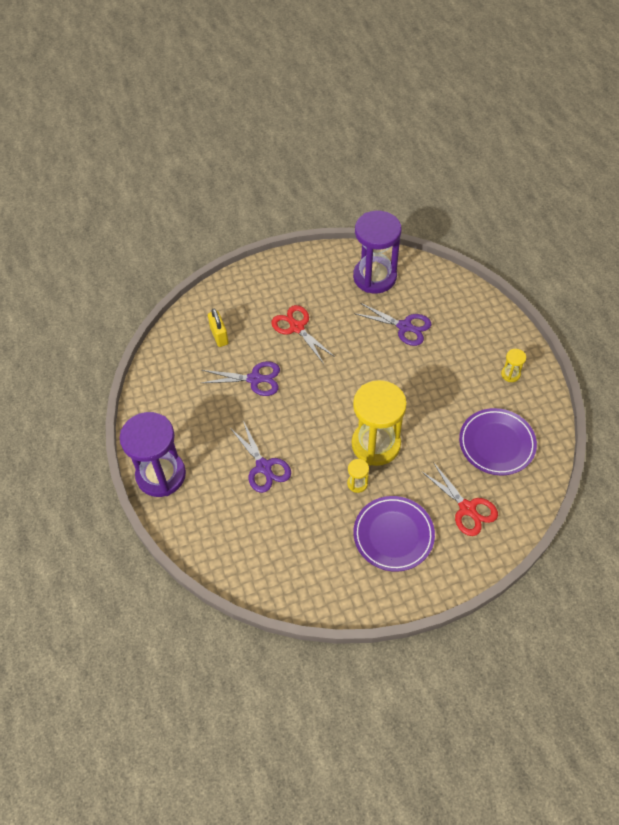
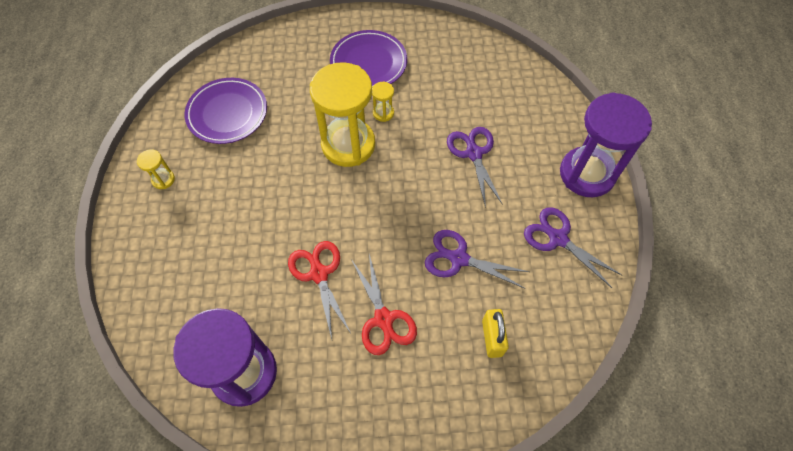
camera: 165 degrees left, 5 degrees up
(404, 326) = (246, 277): purple scissors -> purple scissors (558, 238)
(467, 508) = (291, 67): red scissors -> red scissors (319, 274)

